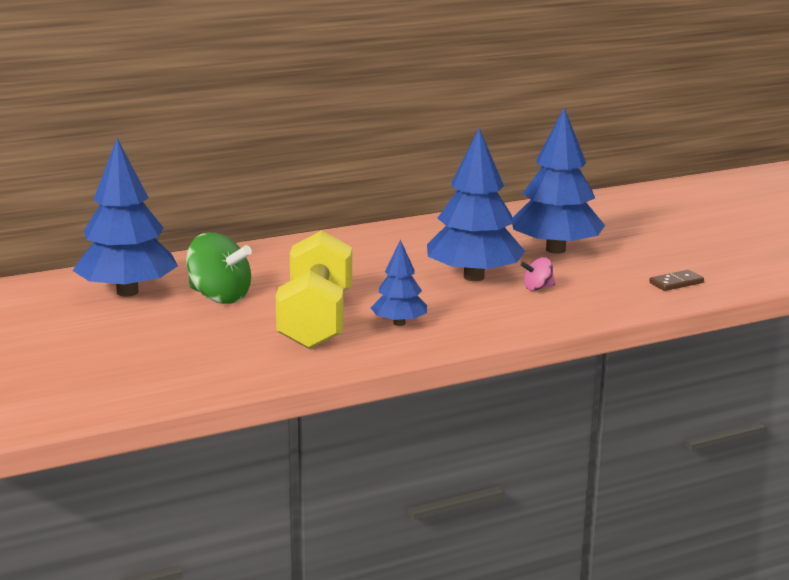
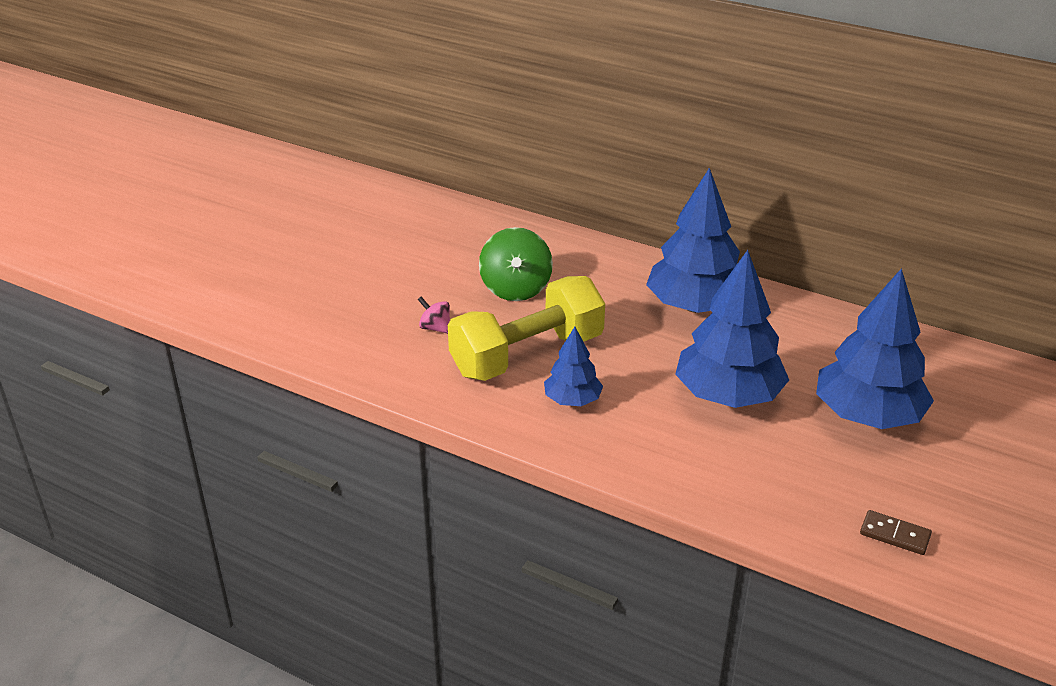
camera: 55 degrees right, 15 degrees up
(127, 292) = (476, 246): blue tree -> blue tree (694, 306)
(538, 288) = (753, 445): pink spinning top -> pink spinning top (435, 328)

